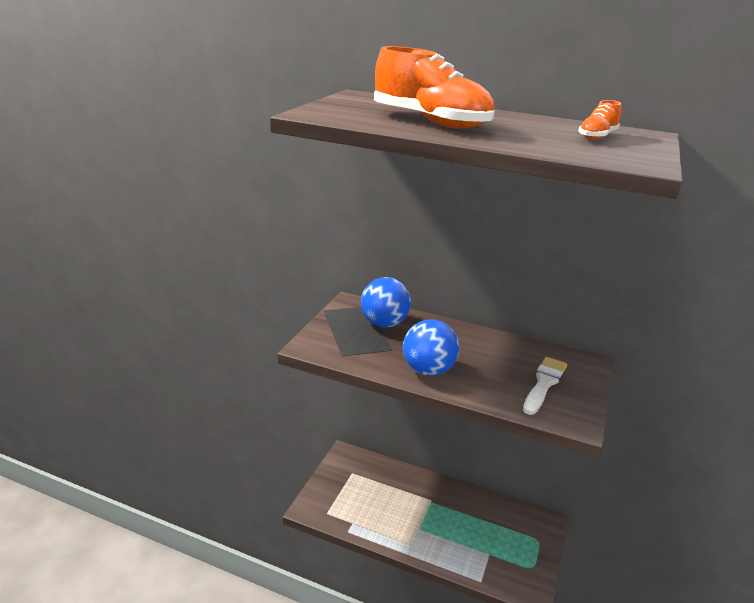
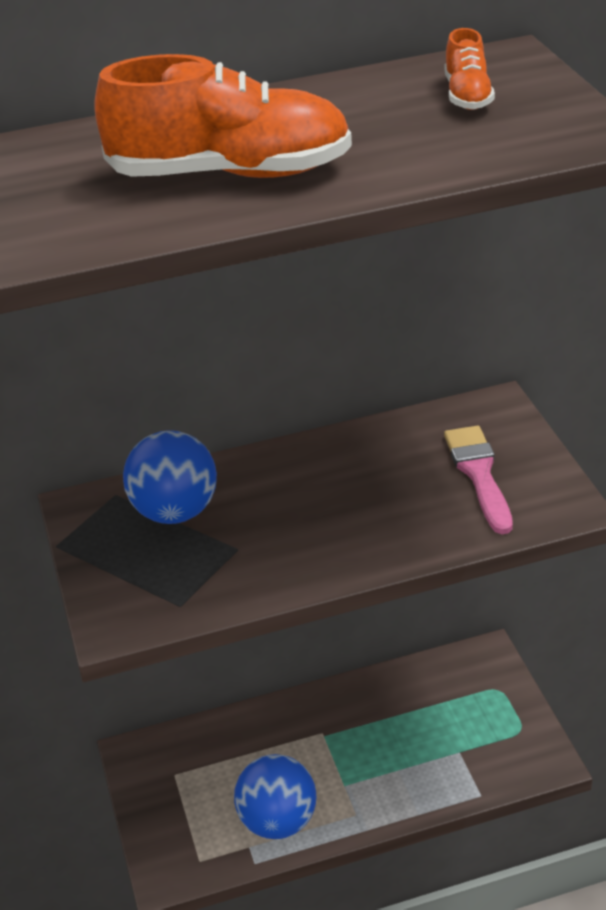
camera: 35 degrees left, 10 degrees up
(428, 370) = (322, 550): blue ball -> blue ball (278, 821)
(544, 383) = (479, 474): white brush -> pink brush

